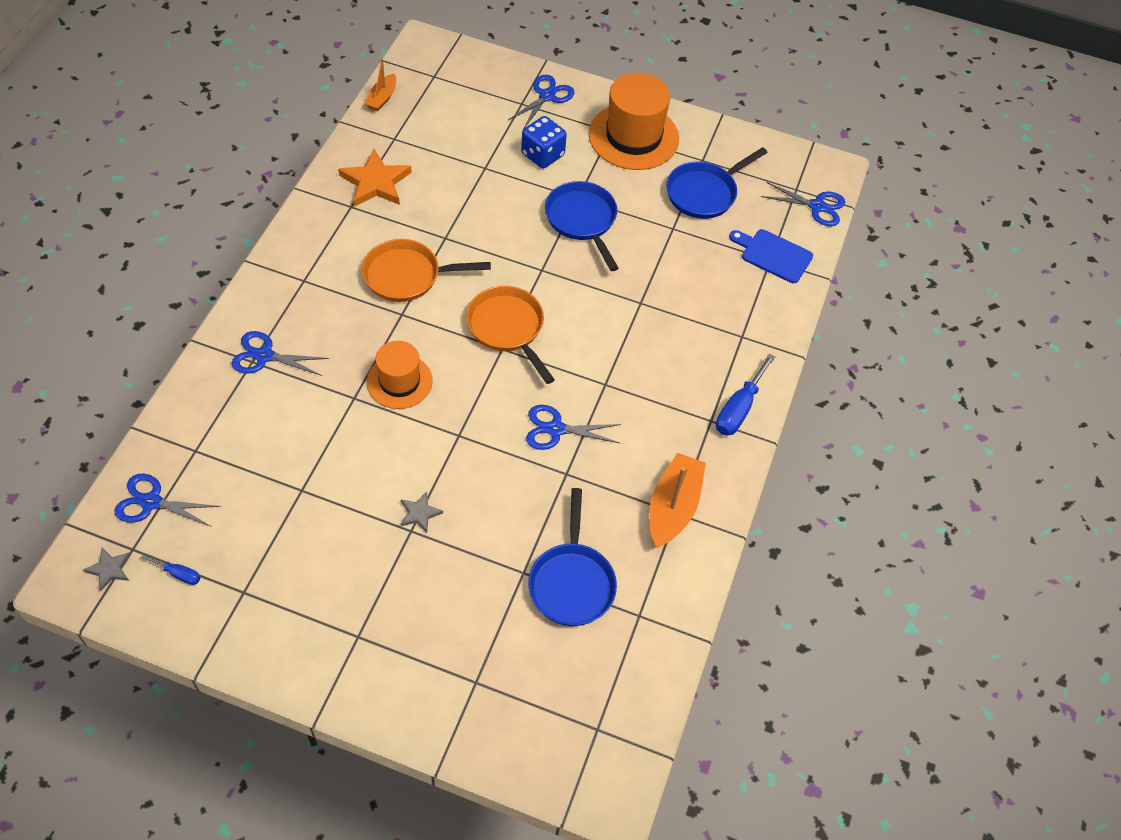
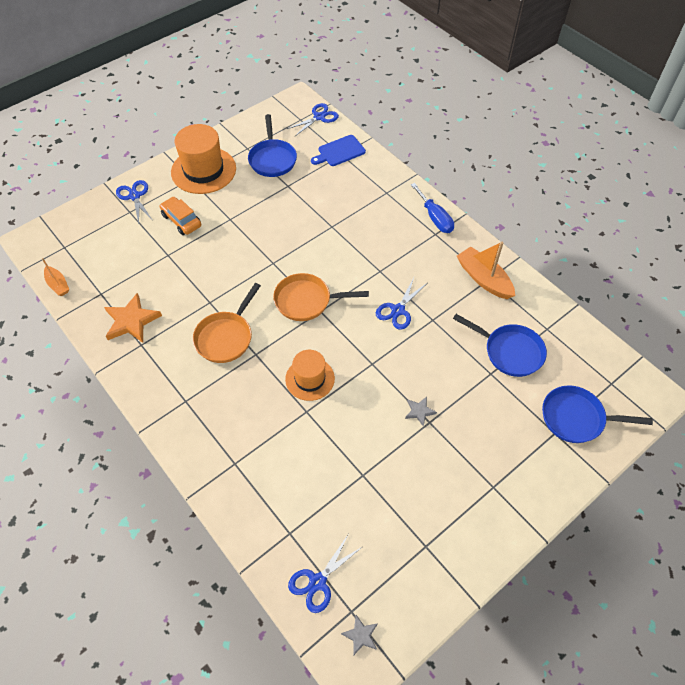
camera: 55 degrees left, 0 degrees up
(178, 574) = (389, 585): blue screwdriver -> none
(264, 356) = (235, 453): blue scissors -> none
(542, 155) = (181, 220): blue dice -> orange car
(582, 220) = (249, 225): blue pan -> blue pan (576, 418)

